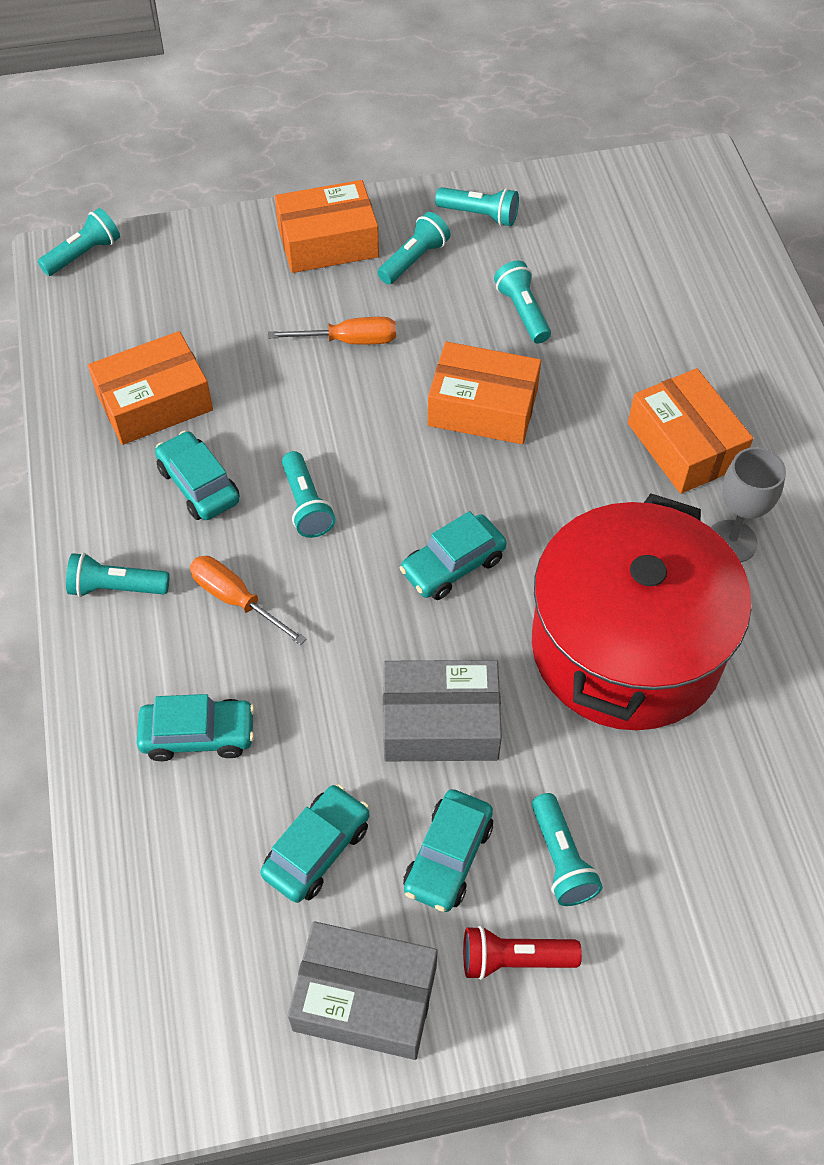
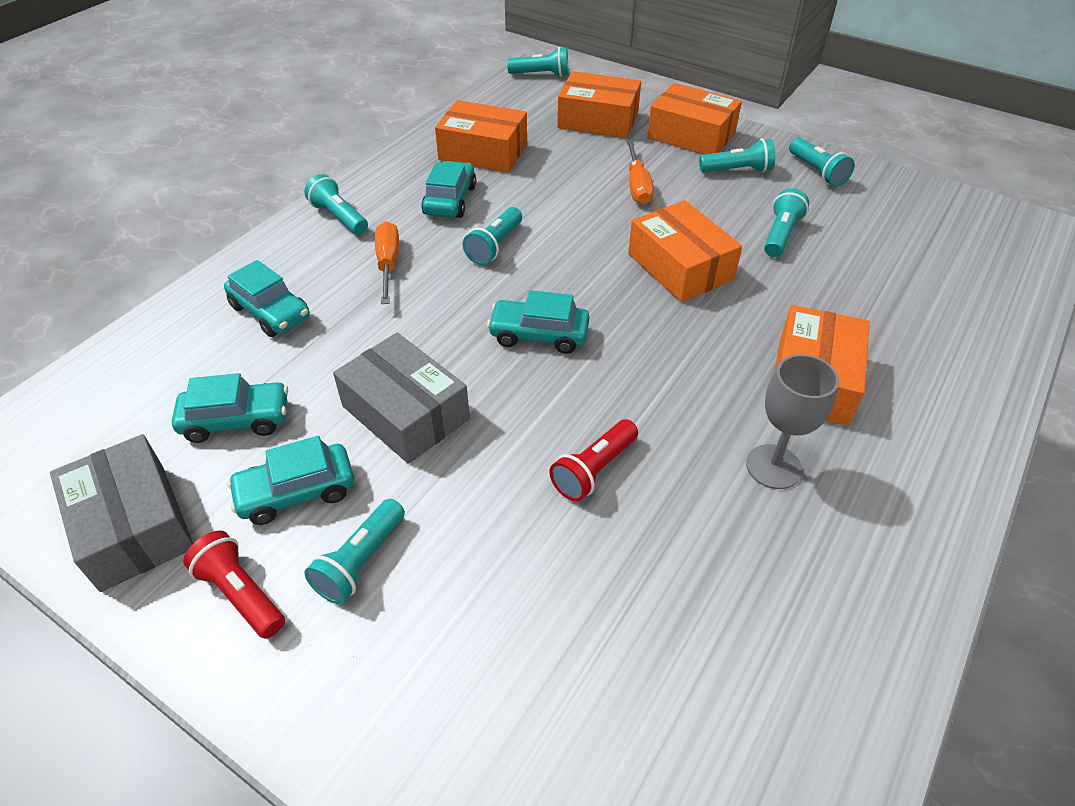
camera: 45 degrees right, 10 degrees down
(218, 281) = (598, 120): none -> orange box
(349, 341) = (637, 186): orange screwdriver -> orange screwdriver turned 45 degrees clockwise
(626, 647) = (594, 470): red pot -> red flashlight

